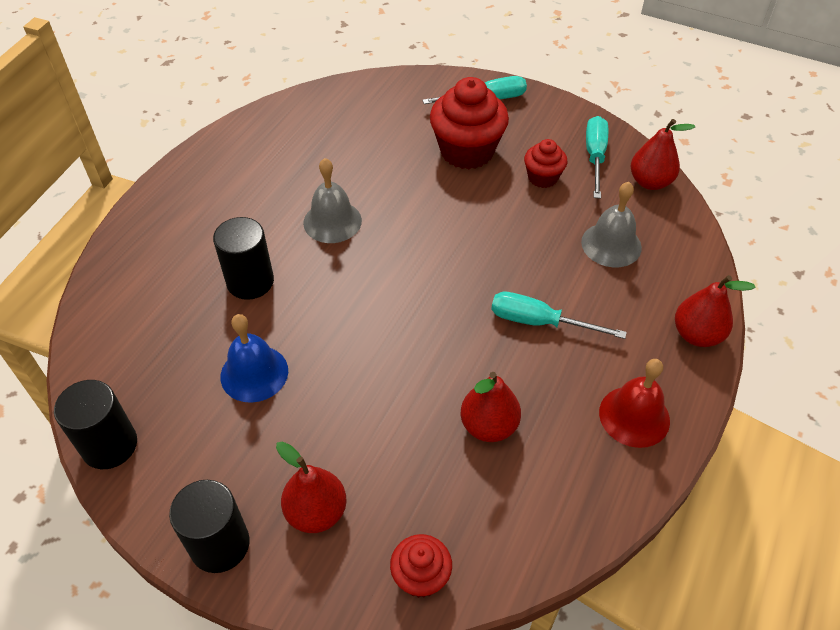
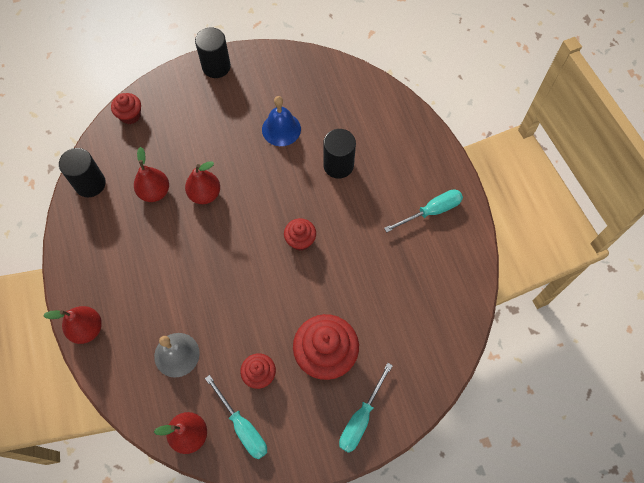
camera: 135 degrees right, 15 degrees up
(109, 445) = (300, 60): black cylinder -> black cylinder (90, 184)
(316, 512) = (192, 103): red pear -> red pear (205, 194)
(332, 221) = (342, 232): grey bell -> none
(381, 246) = (300, 240): none -> red cupcake
(539, 322) = (176, 265): turquoise screwdriver -> turquoise screwdriver (431, 211)
(634, 416) = (90, 252): red bell -> none

